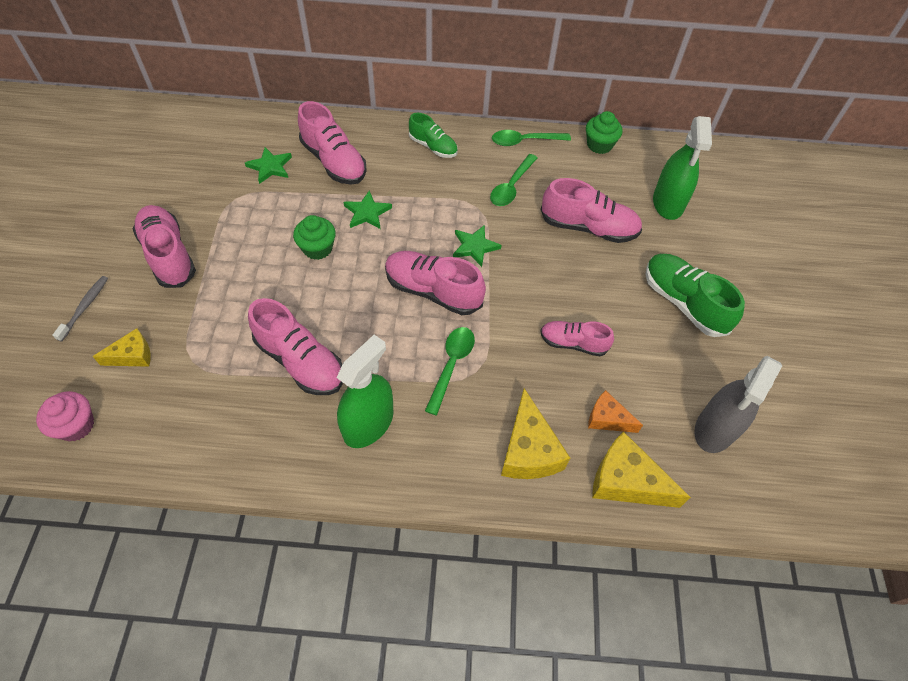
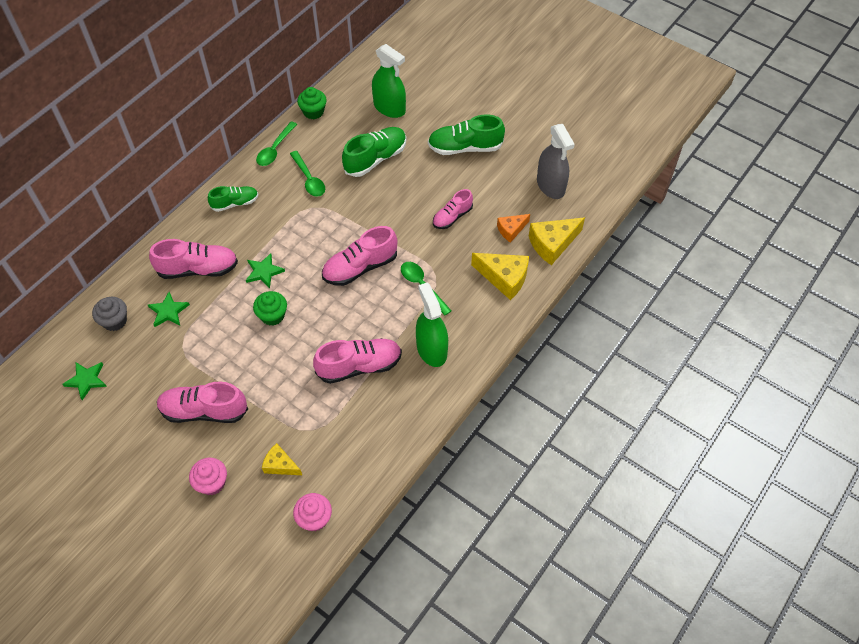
camera: 55 degrees left, 0 degrees up
(85, 307) = (212, 483): grey toothbrush -> pink cupcake
(132, 355) = (280, 465): yellow cheese -> yellow cheese turned 75 degrees counterclockwise
(235, 136) = (115, 321): none -> grey cupcake
(474, 247) = (342, 226): green star -> green star (86, 380)
(588, 227) = (375, 159): pink shoe -> green shoe

